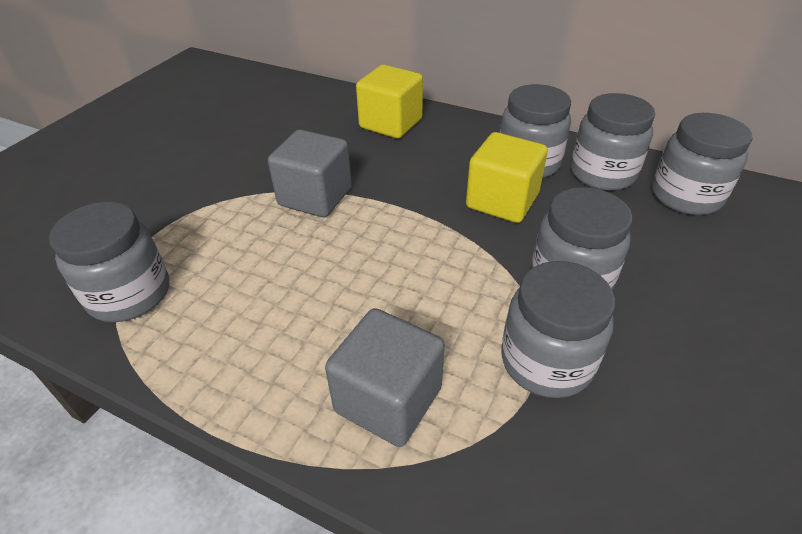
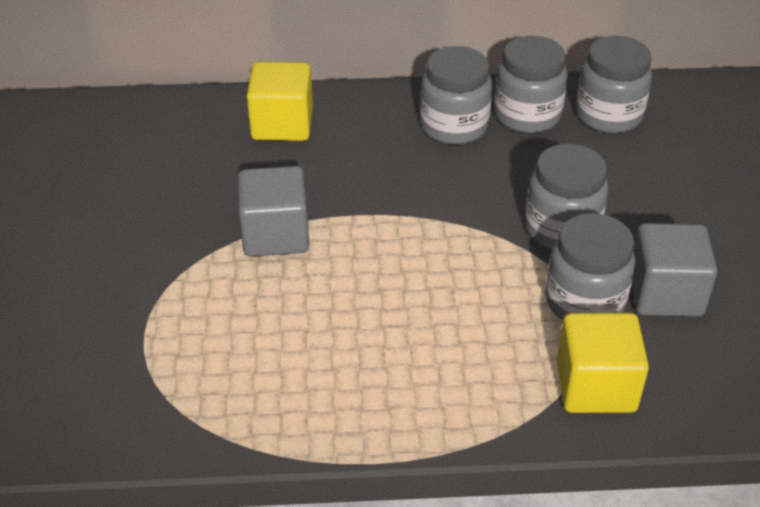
camera: 30 degrees left, 0 degrees up
(130, 294) = (184, 396): grey jar -> none
(388, 399) = (489, 379): grey cube -> grey cube (665, 293)
(502, 201) = (457, 175): yellow cube -> yellow cube (595, 386)

